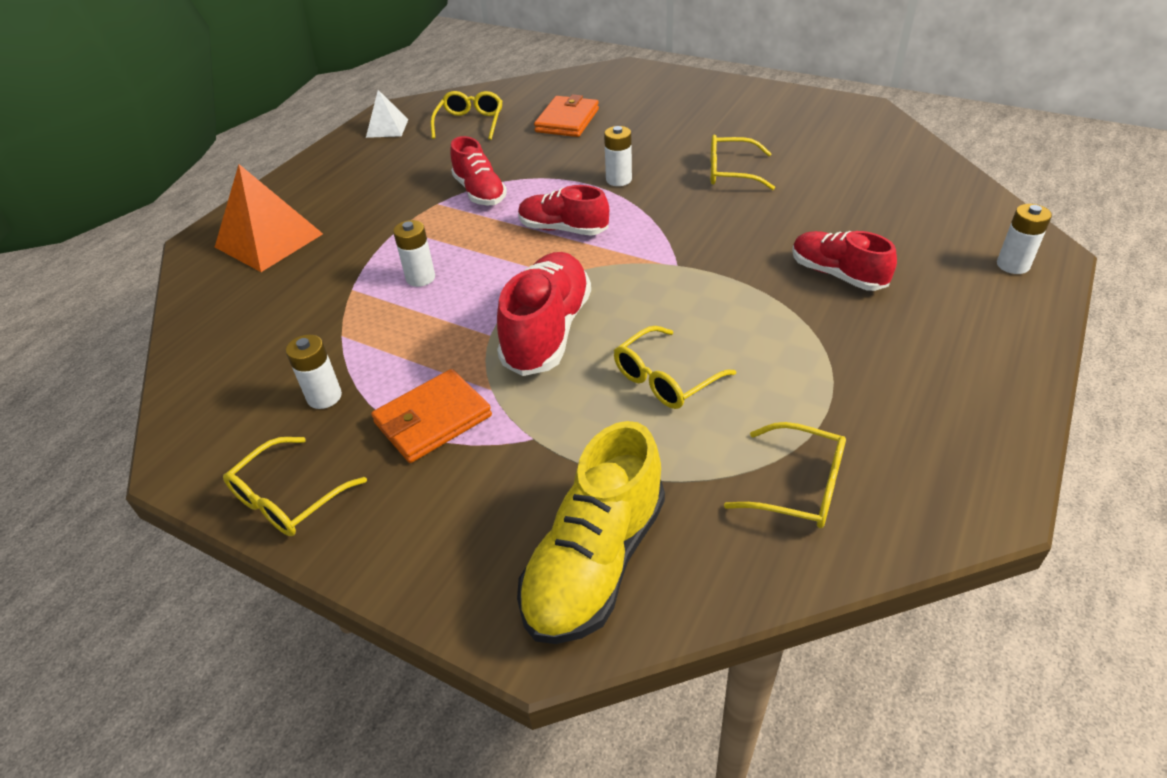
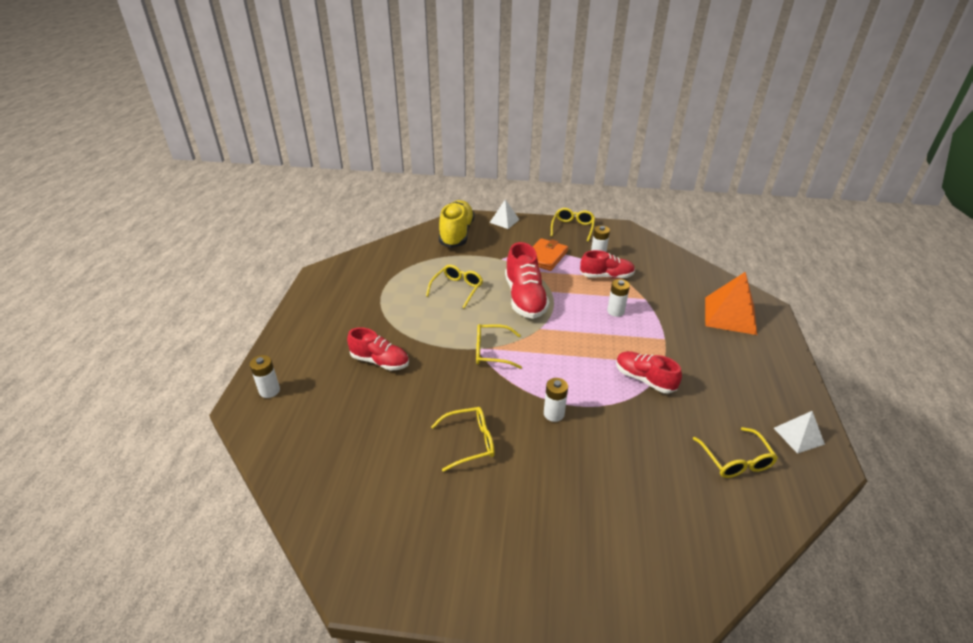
camera: 155 degrees right, 5 degrees down
(432, 584) = (504, 221): none -> white pyramid
(563, 229) = (562, 360): red shoe -> red shoe (606, 276)
(567, 120) = (651, 485): orange wallet -> none
(797, 486) = (392, 264): yellow glasses -> yellow glasses (492, 351)

